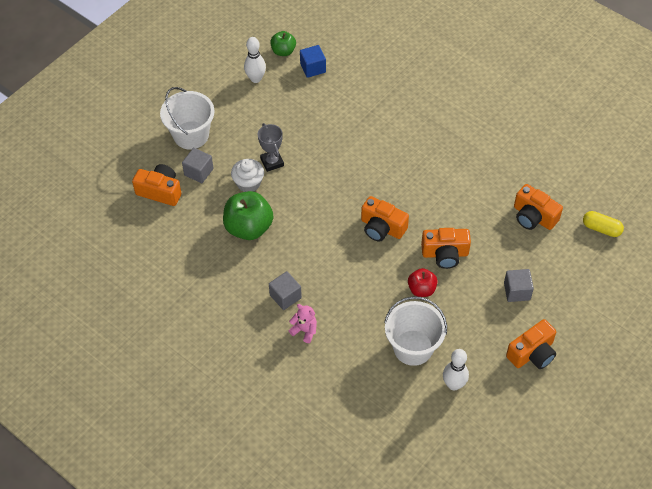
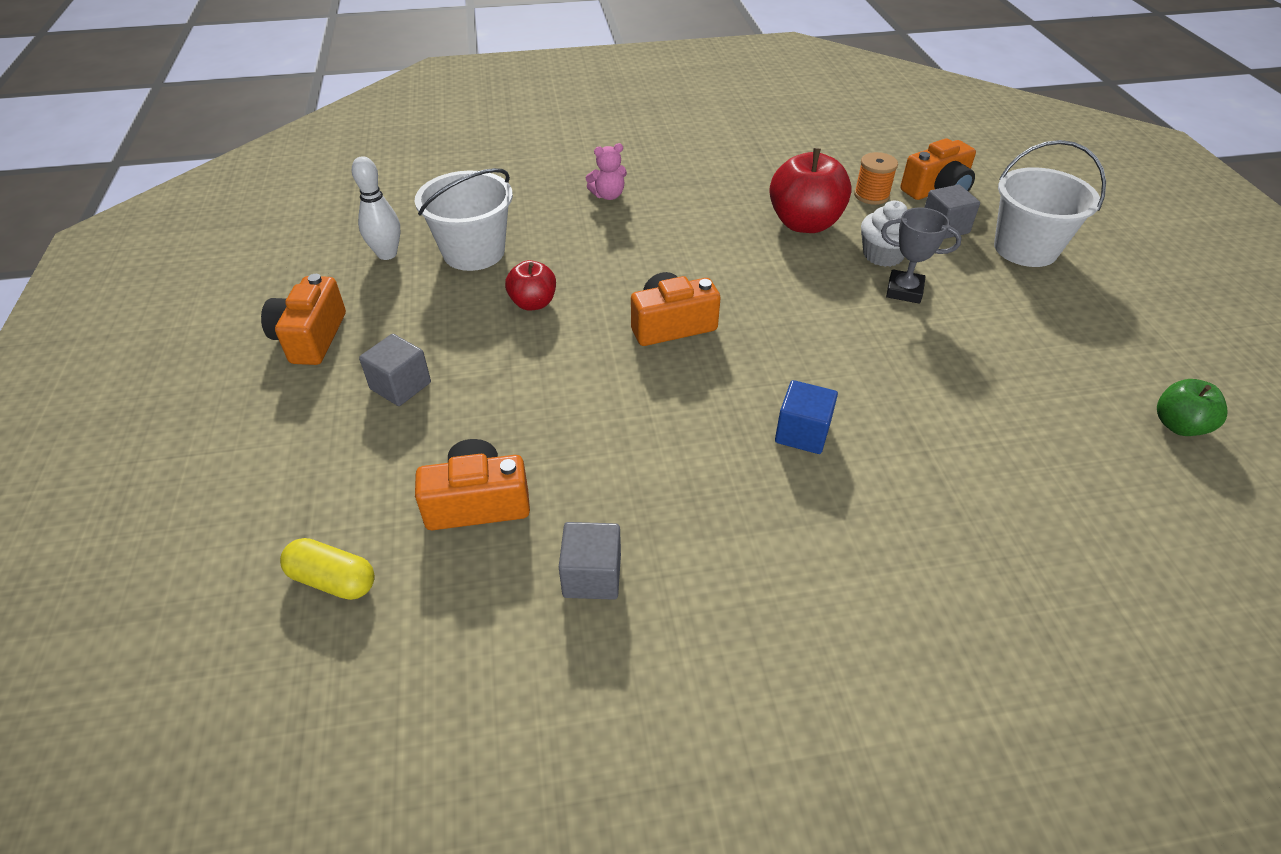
camera: 130 degrees right, 10 degrees down
(192, 215) = (871, 195): none -> orange spool
(249, 228) = (804, 223): green apple -> red apple
(256, 79) = (1116, 359): white bowling pin -> none
(285, 296) = (669, 203): grey cube -> grey cube (592, 576)
(313, 68) = (1103, 439): blue cube -> blue cube (802, 433)
(445, 254) = (553, 356): orange camera -> none
(601, 229) = (333, 580): yellow capsule -> yellow capsule turned 45 degrees clockwise

